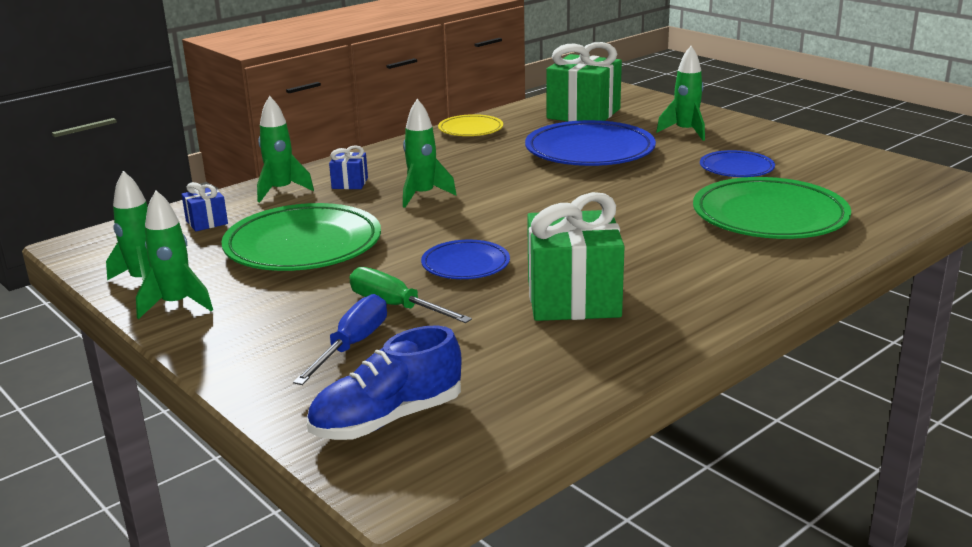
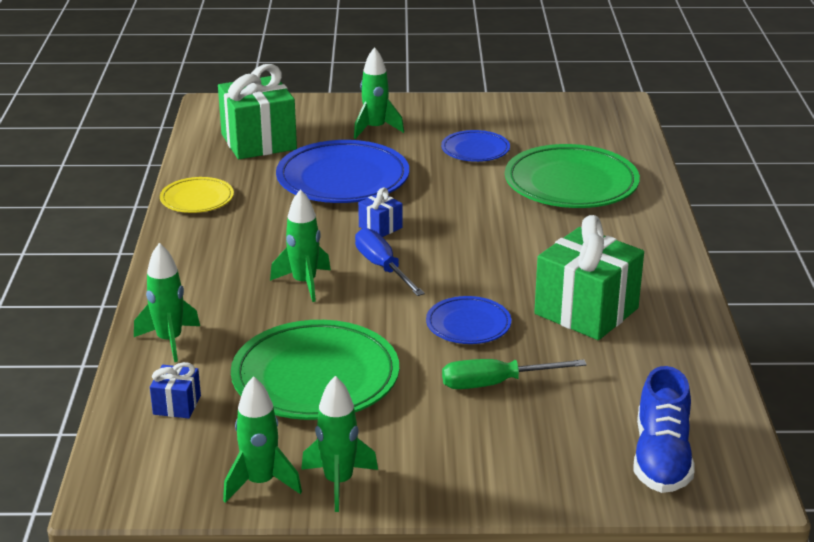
camera: 50 degrees left, 5 degrees up
(350, 183) = (215, 302): blue gift -> blue gift (380, 227)
(352, 345) = (533, 428): blue screwdriver -> blue screwdriver (382, 267)

